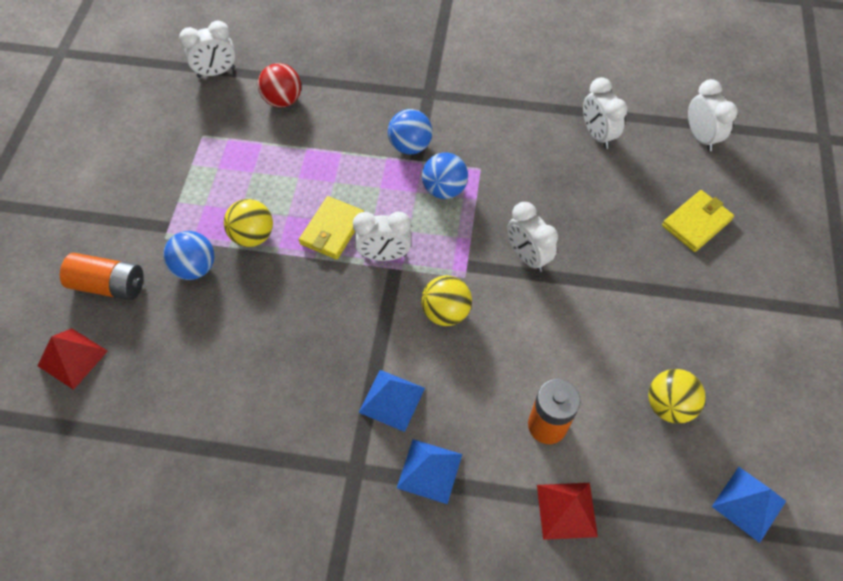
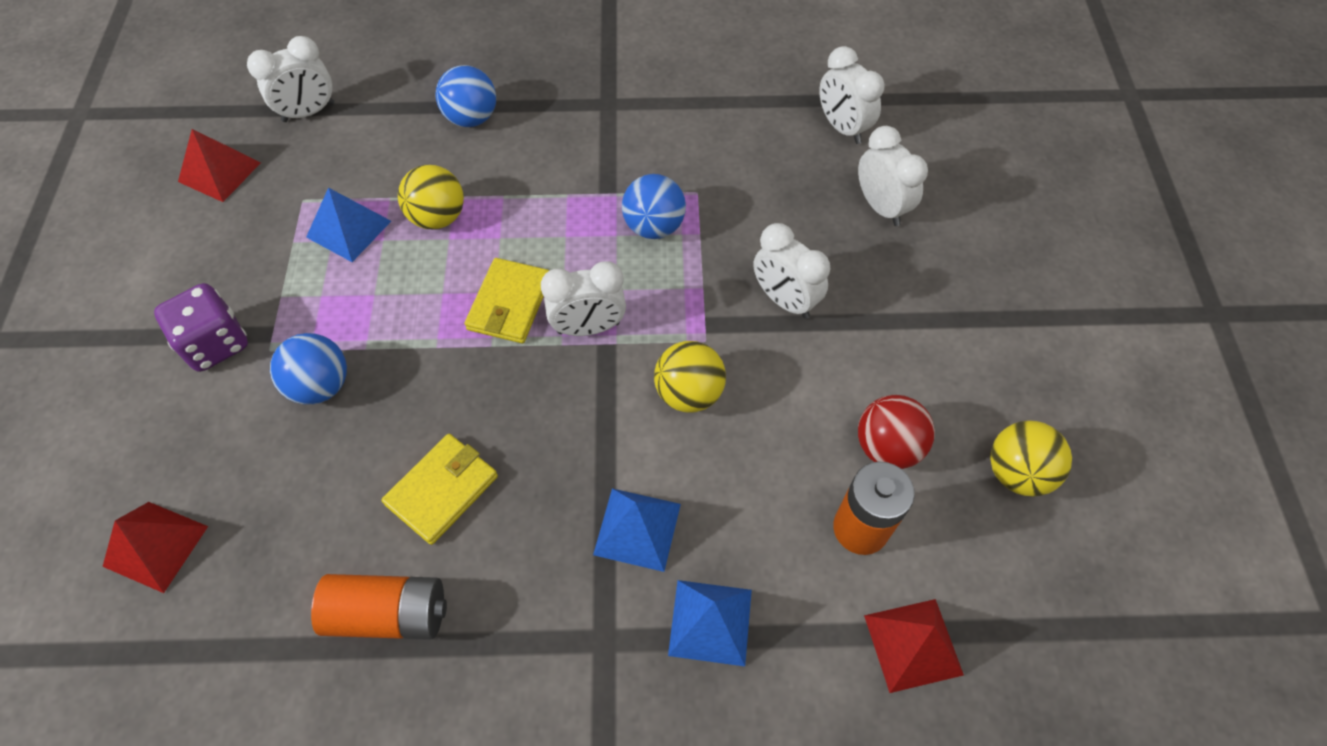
camera: 10 degrees left, 0 degrees up
(109, 285) = (196, 430): orange battery -> orange battery (388, 613)
(130, 228) = (216, 343): none -> purple dice
(149, 107) = (219, 172): none -> red pyramid
(253, 236) = (397, 328): yellow ball -> yellow ball (438, 217)
(283, 100) = (409, 138): red ball -> red ball (887, 447)
(410, 146) = (596, 175): blue ball -> blue ball (471, 118)
(696, 223) = (996, 223): yellow wallet -> yellow wallet (442, 490)
(700, 137) = (975, 113): white clock -> white clock (881, 207)
(749, 504) = (1154, 590): blue pyramid -> blue pyramid (349, 229)

